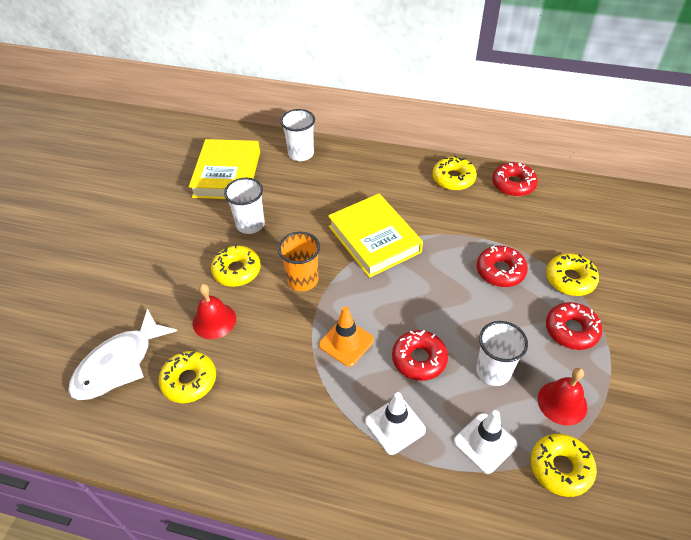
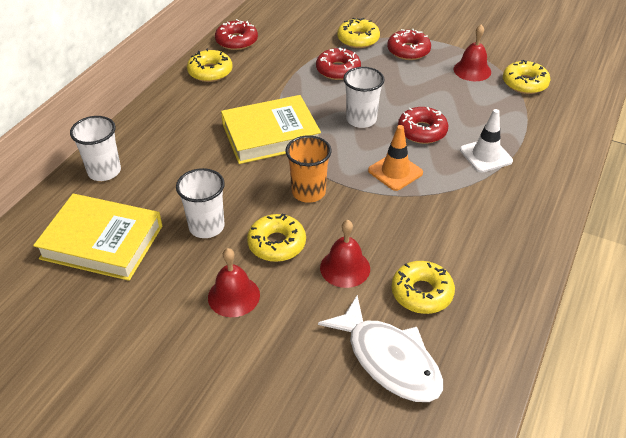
camera: 80 degrees left, 5 degrees down
(180, 256) = (233, 296): none -> red bell
(485, 443) = (503, 112): white traffic cone -> none
(493, 371) = (440, 95): white cup -> white cup (361, 119)

